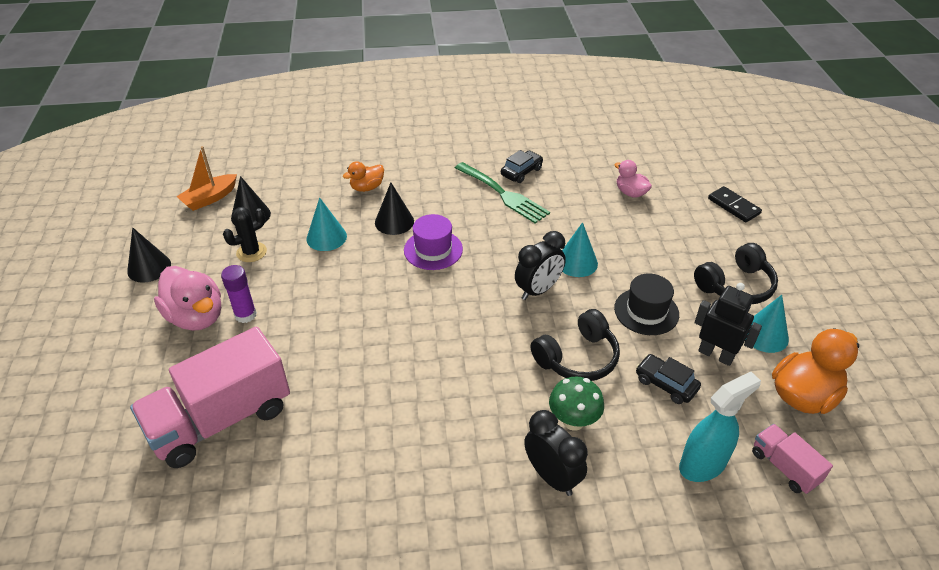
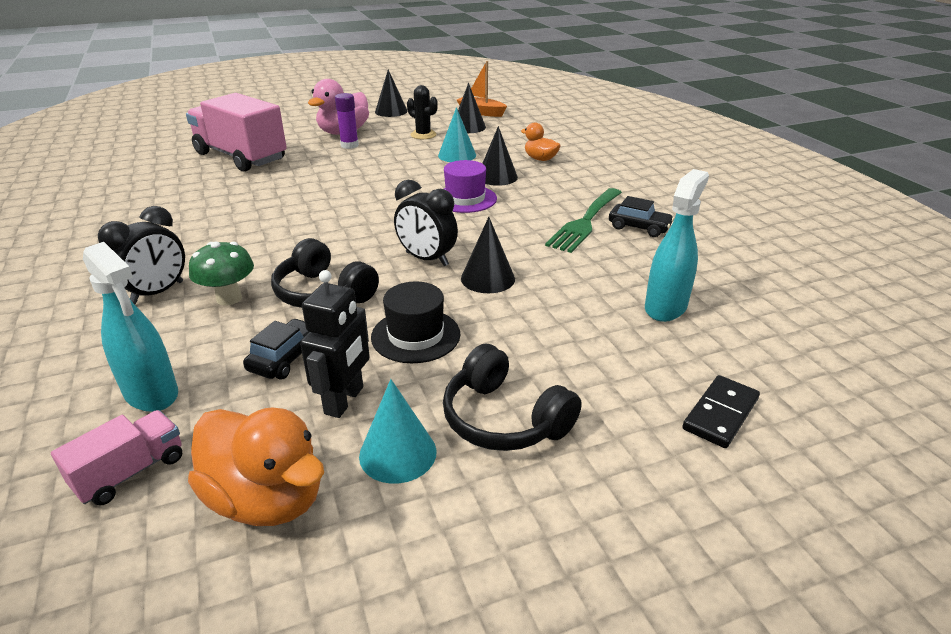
camera: 75 degrees right, 10 degrees down
(577, 262) = (488, 278): turquoise cone -> black cone
(630, 193) = (665, 307): pink duck -> turquoise spray bottle

